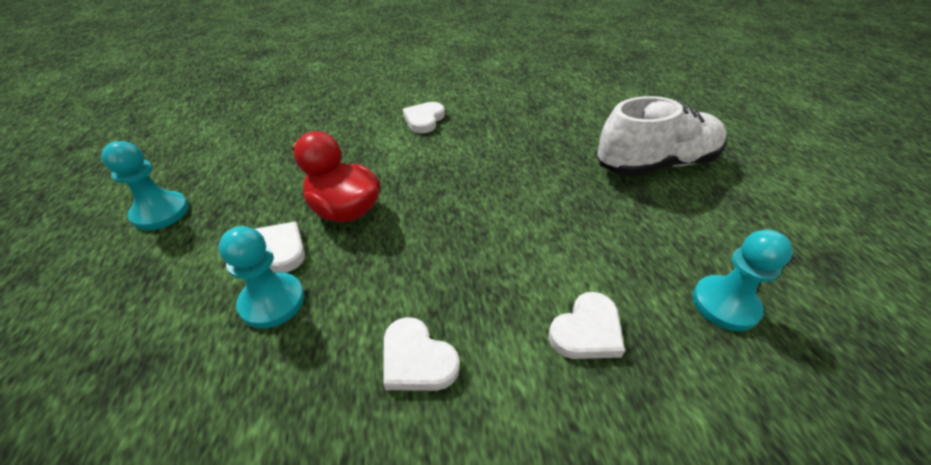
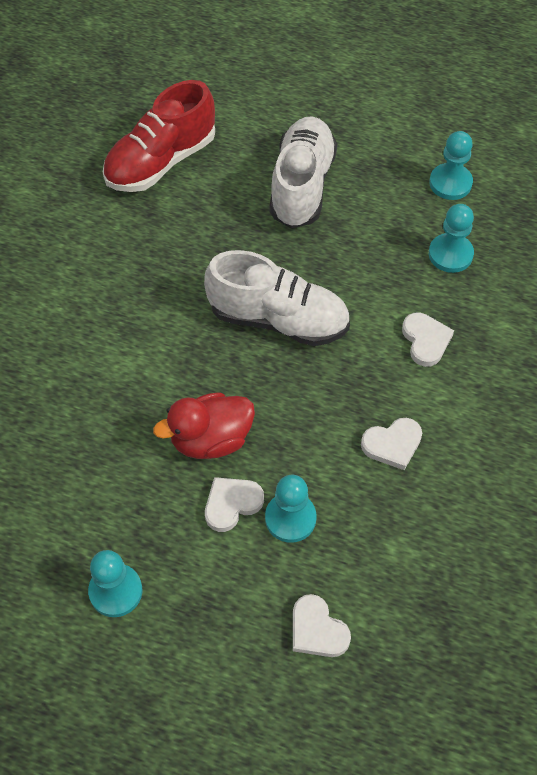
camera: 60 degrees left, 15 degrees up
(424, 120) = (104, 319): white heart -> white heart (317, 630)
(504, 202) = (278, 319): none -> white shoe
(582, 96) = (161, 161): none -> red shoe
(809, 264) = (450, 183): none -> turquoise pawn

